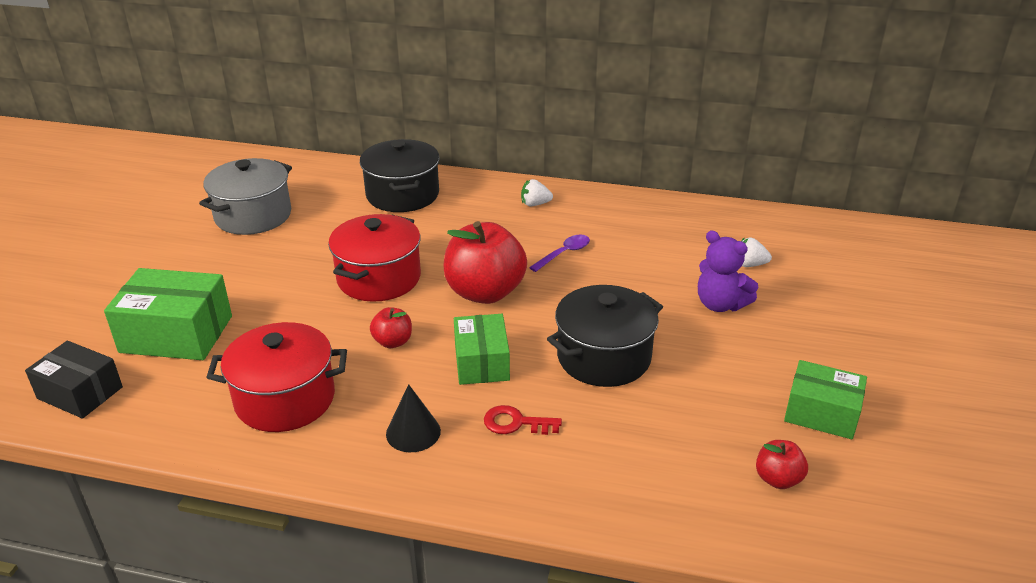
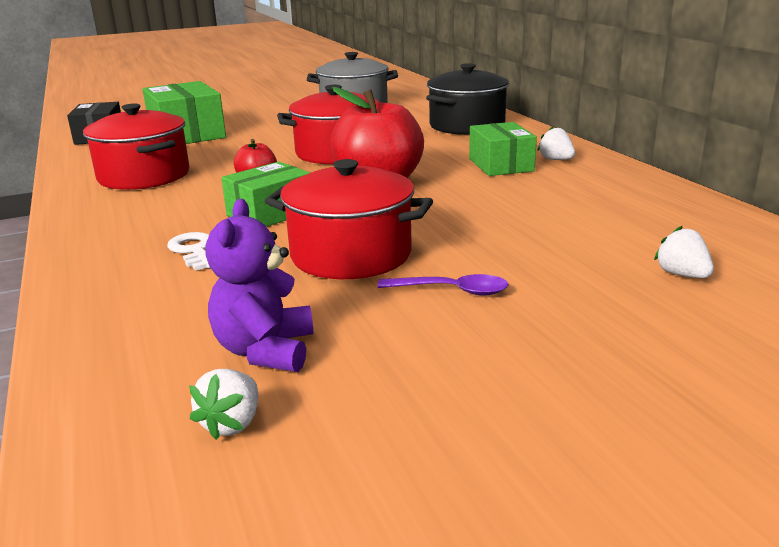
camera: 55 degrees right, 10 degrees down
(413, 432) = (141, 220): black cone -> none
(515, 423) = (194, 250): red key -> white key
(564, 253) = (499, 191): purple spoon -> purple spoon (452, 291)
(604, 357) = (351, 255): black pot -> red pot
(720, 304) = (558, 282): purple teddy bear -> purple teddy bear (265, 351)
(778, 479) = (232, 423): red apple -> white strawberry
(821, 413) = (426, 419): green box -> green box (500, 165)

